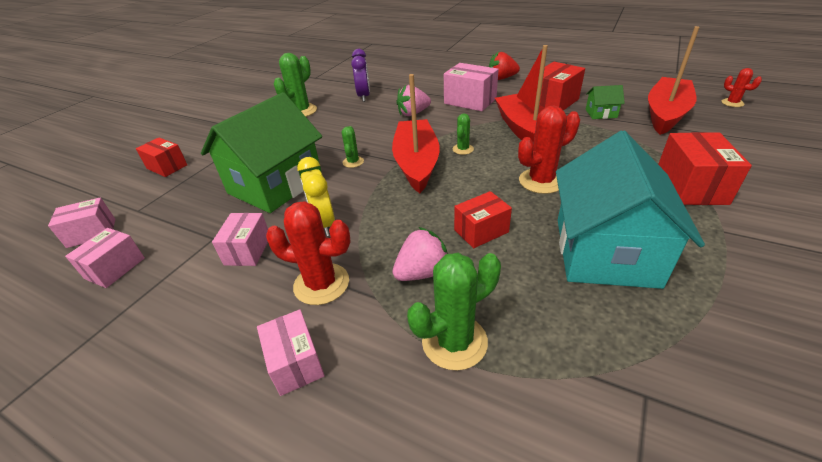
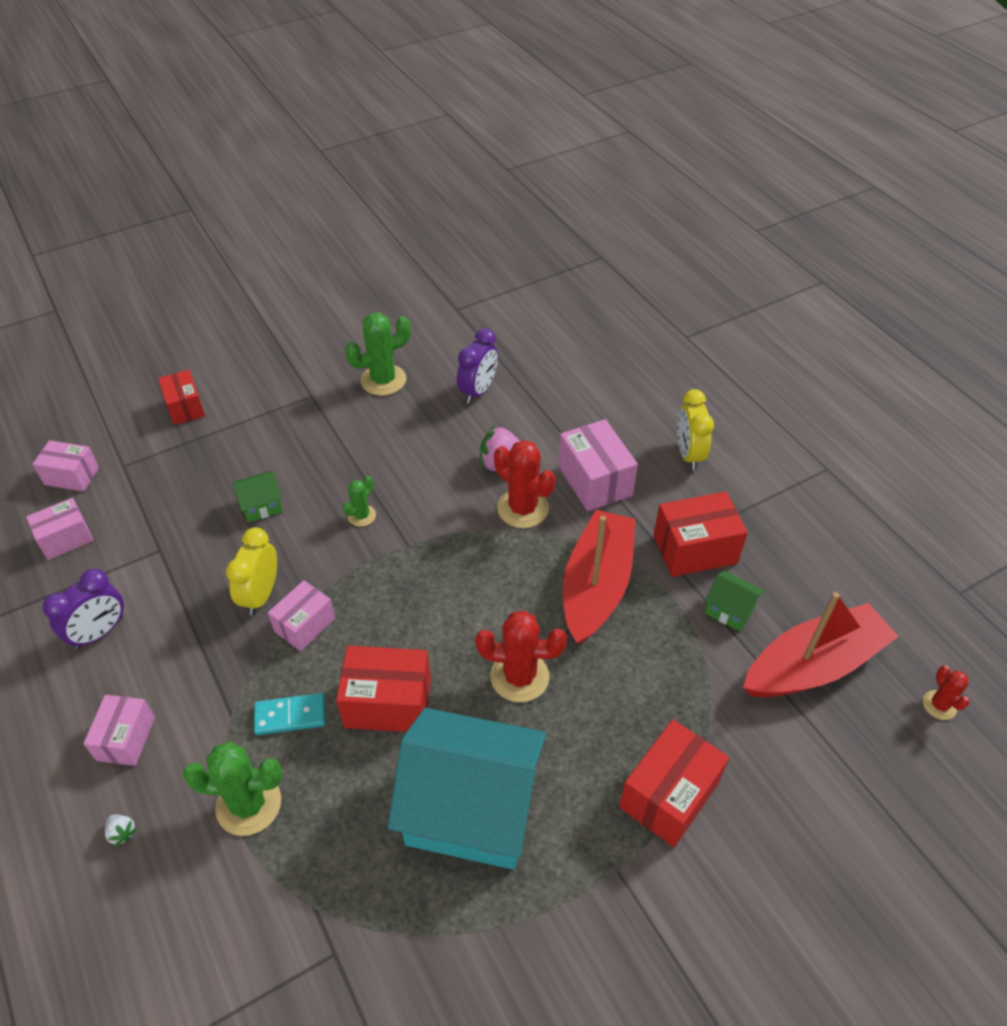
camera: 30 degrees right, 10 degrees up
(201, 308) = (99, 633): none -> purple clock
(248, 250) = (175, 587): pink box -> pink box (305, 625)
(275, 185) = (261, 505): green house -> green house, size x0.41
(321, 284) = (202, 670): red cactus -> red cactus (523, 508)
(363, 436) = (122, 833): none -> white strawberry
(416, 163) = (422, 560): red boat -> none
(422, 272) = (290, 716): pink strawberry -> turquoise domino
(463, 149) = (493, 569): green cactus -> none
(481, 231) = (388, 703): red box -> red box, size x1.52
(501, 78) = (688, 454): red strawberry -> yellow clock
(605, 251) = (471, 808): turquoise house -> turquoise house turned 60 degrees clockwise

